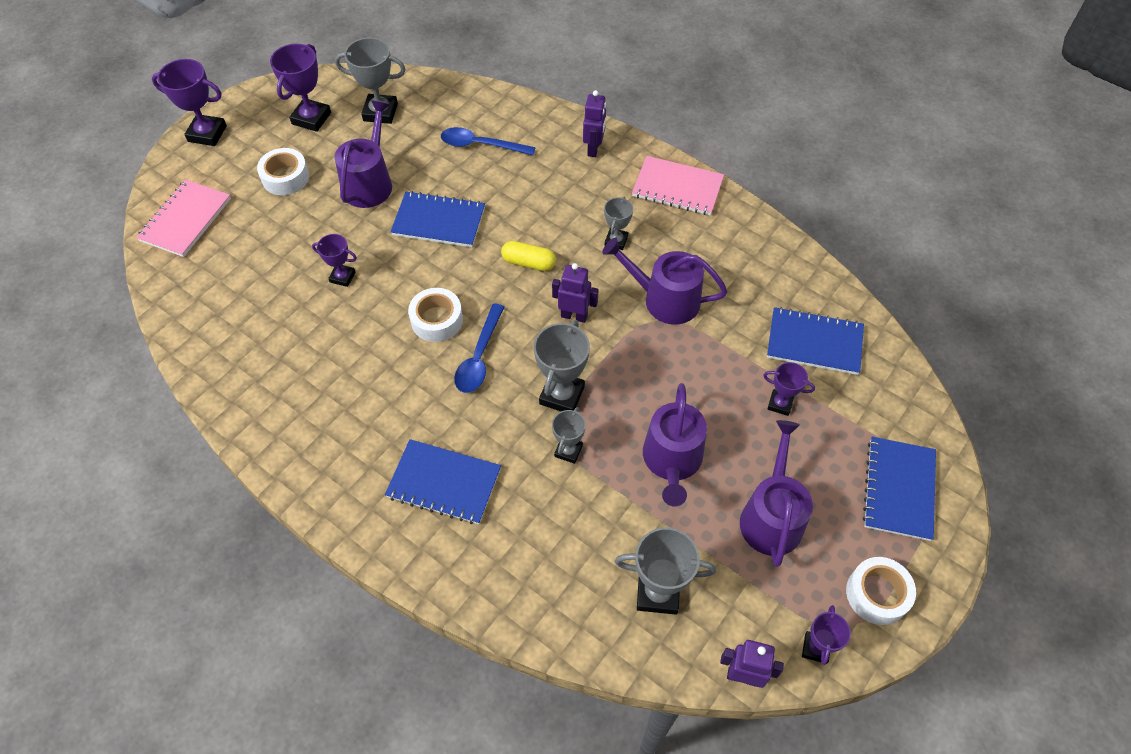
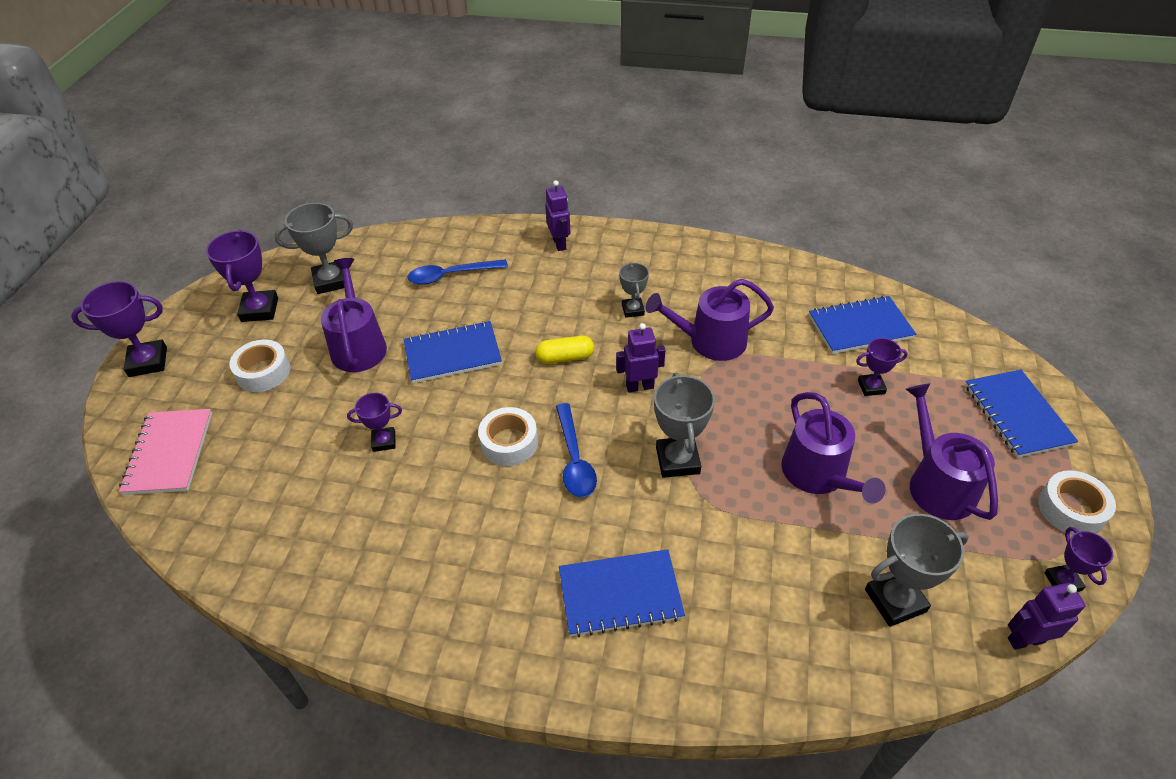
camera: 25 degrees left, 10 degrees down
(568, 451) = (719, 508): grey trophy -> none
(677, 188) = (655, 249): pink notebook -> none

